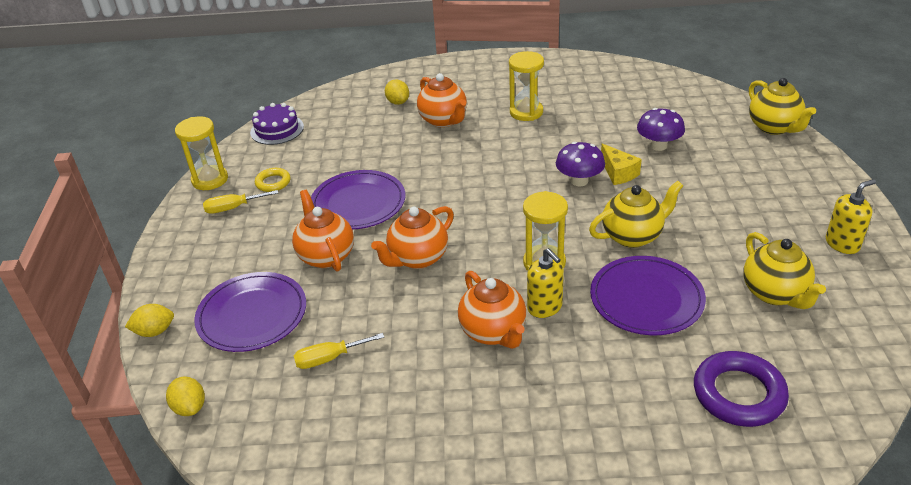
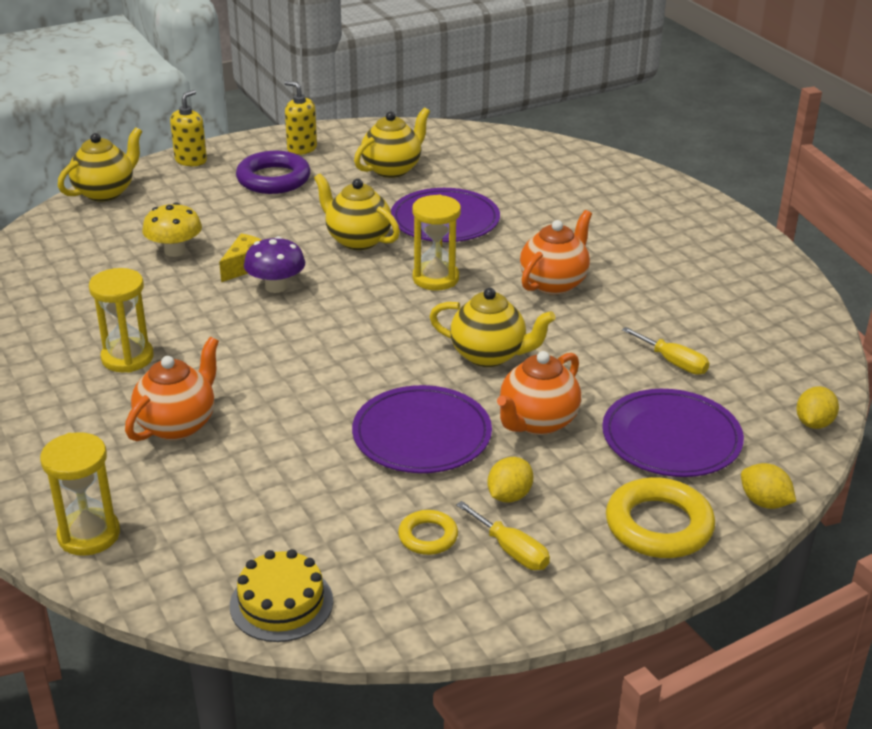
camera: 120 degrees left, 5 degrees down
(189, 272) = (658, 525): none -> yellow ring
(210, 180) = (465, 615): yellow hourglass -> yellow hourglass (89, 535)
(277, 129) = (281, 603): purple cake -> yellow cake
(398, 102) = (137, 490): yellow lemon -> yellow lemon (509, 496)
(417, 258) = (489, 355): orange teapot -> yellow teapot
(545, 307) = (498, 265): yellow soap dispenser -> yellow soap dispenser (191, 160)
(658, 146) = (175, 251): purple mushroom -> yellow mushroom
(738, 394) = (520, 172): purple ring -> purple ring (273, 179)

